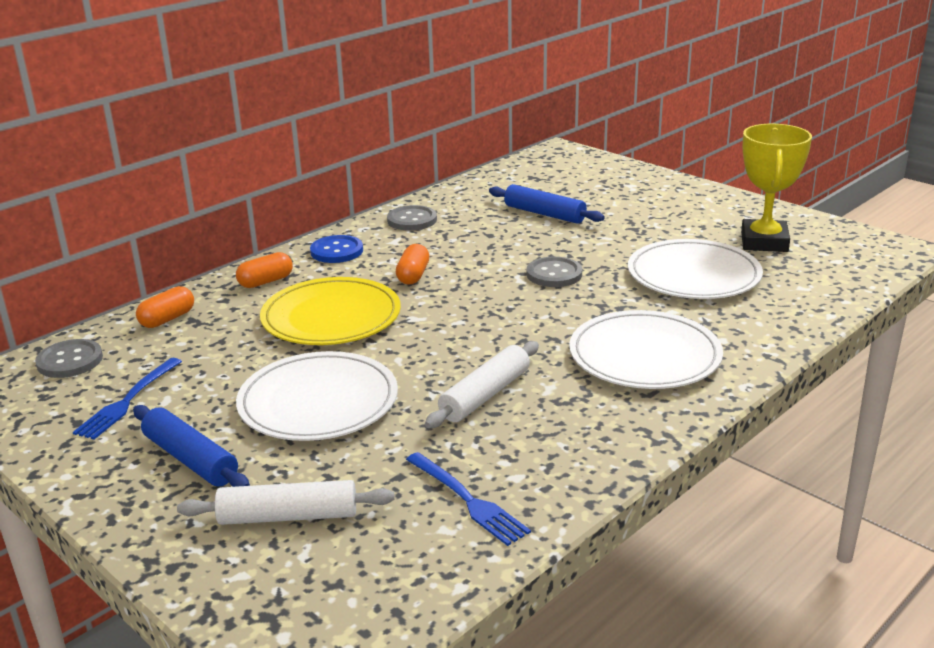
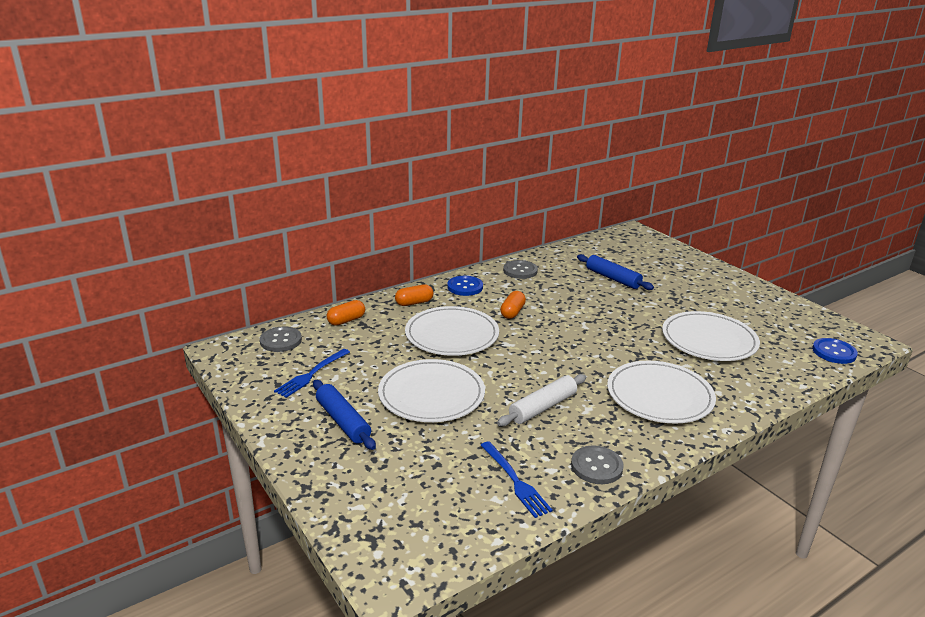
camera: 10 degrees right, 0 degrees up
(288, 516) = (397, 471): white rolling pin -> none
(331, 317) = (452, 335): yellow plate -> white plate
(554, 274) = (609, 325): grey button -> grey button (596, 466)
(764, 242) = (767, 322): yellow trophy -> none
(859, 268) = (834, 352): none -> blue button

